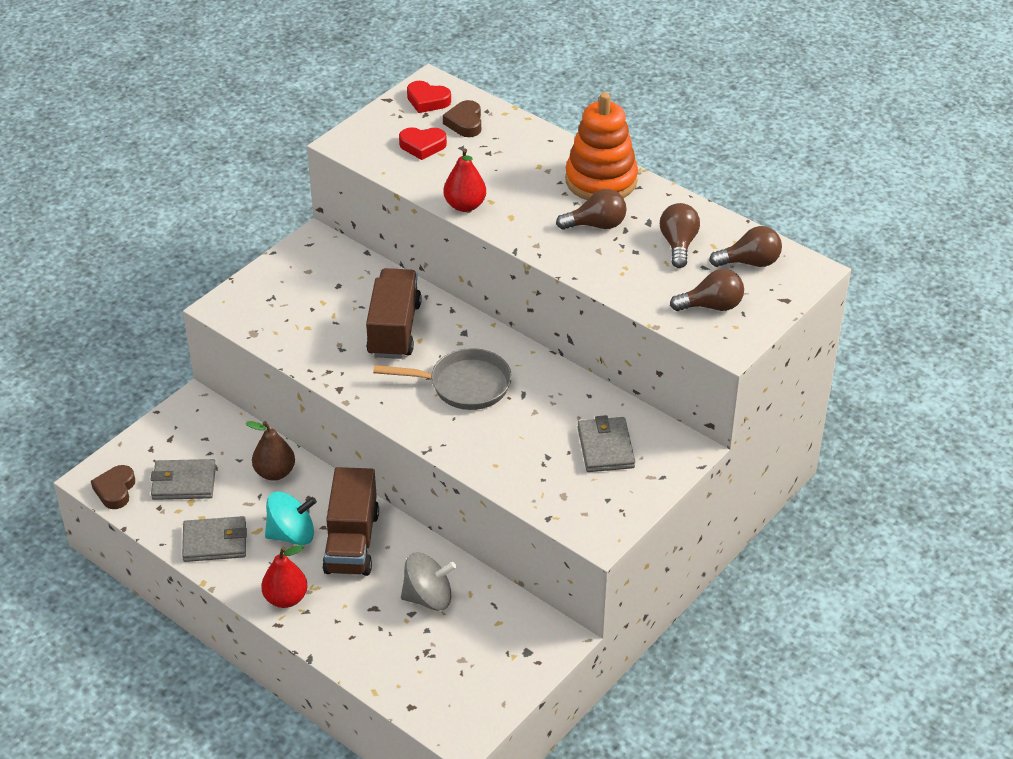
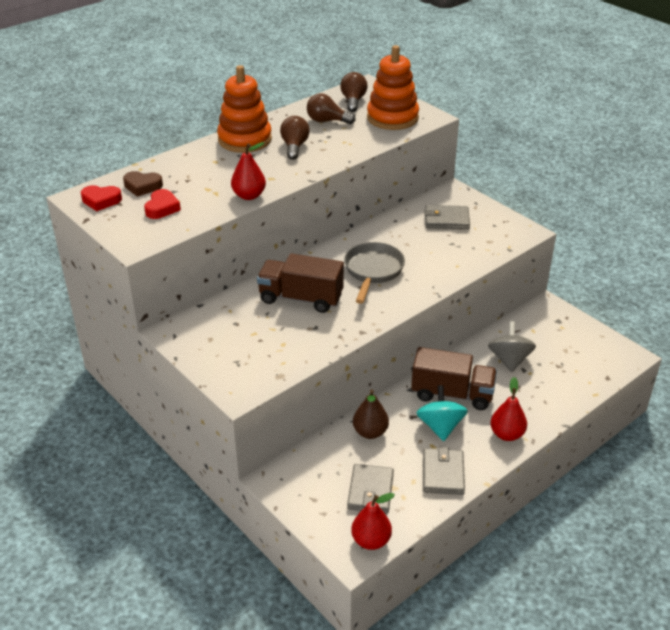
camera: 80 degrees left, 5 degrees down
(115, 490) = (371, 541): brown heart -> red pear
(427, 101) = (101, 201): red heart -> red heart turned 60 degrees clockwise
(711, 306) = (392, 118): brown light bulb -> orange stacking toy

